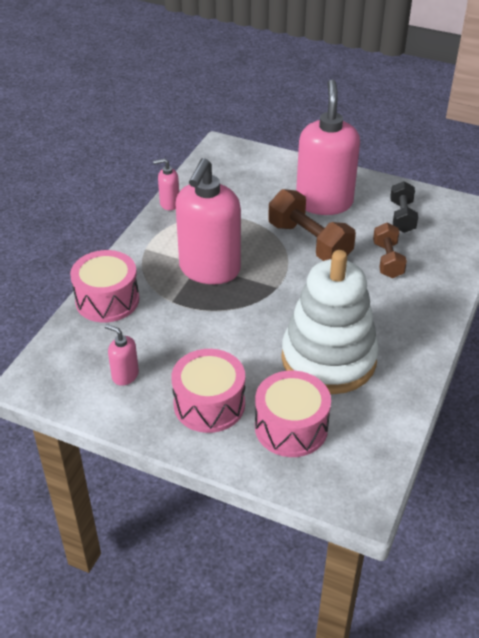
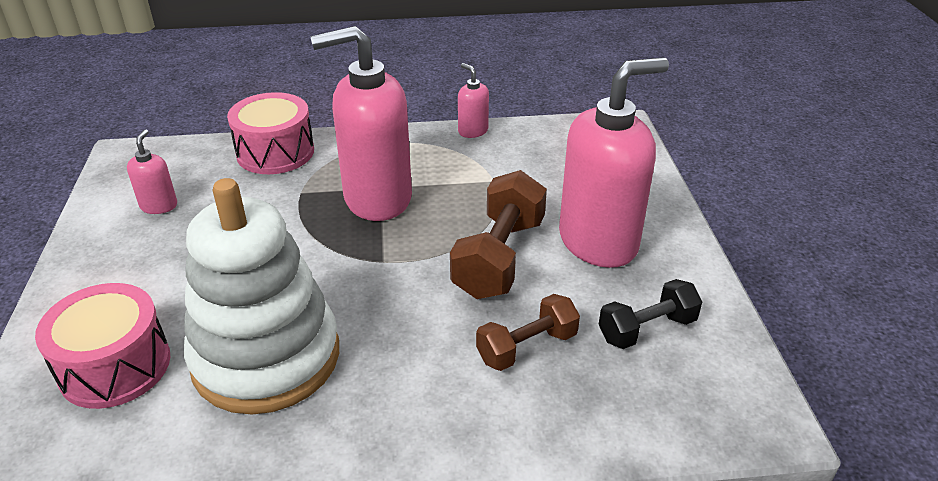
camera: 60 degrees right, 5 degrees down
(209, 404) = (134, 281): pink drum -> none

